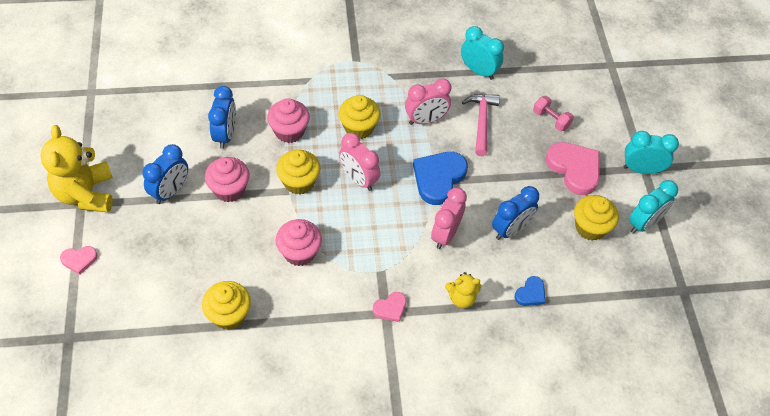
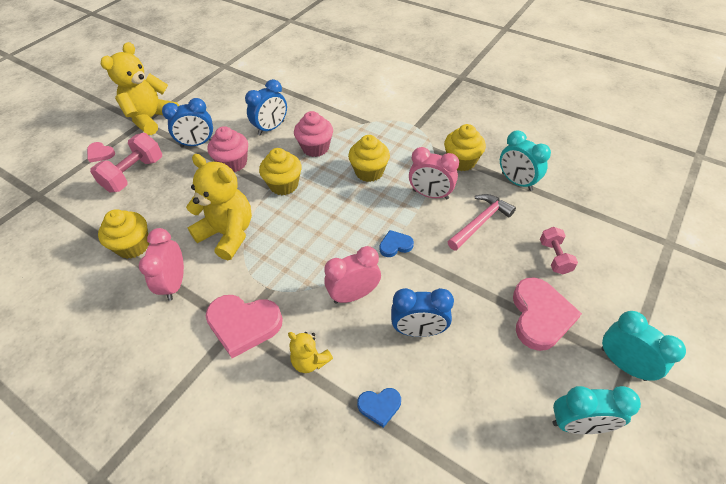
camera: 45 degrees right, 5 degrees down
(145, 257) = (134, 174): none -> pink dumbbell
(299, 252) = (228, 234): pink cupcake -> yellow teddy bear
(359, 179) = (329, 208): pink clock -> pink clock (174, 283)
(390, 308) = (243, 325): pink heart -> pink heart, size x1.93
(438, 178) = (395, 245): blue heart -> blue heart, size x0.52
(478, 71) = (516, 182): turquoise clock -> turquoise clock turned 150 degrees clockwise
(590, 227) = (507, 385): yellow cupcake -> yellow cupcake (461, 161)

